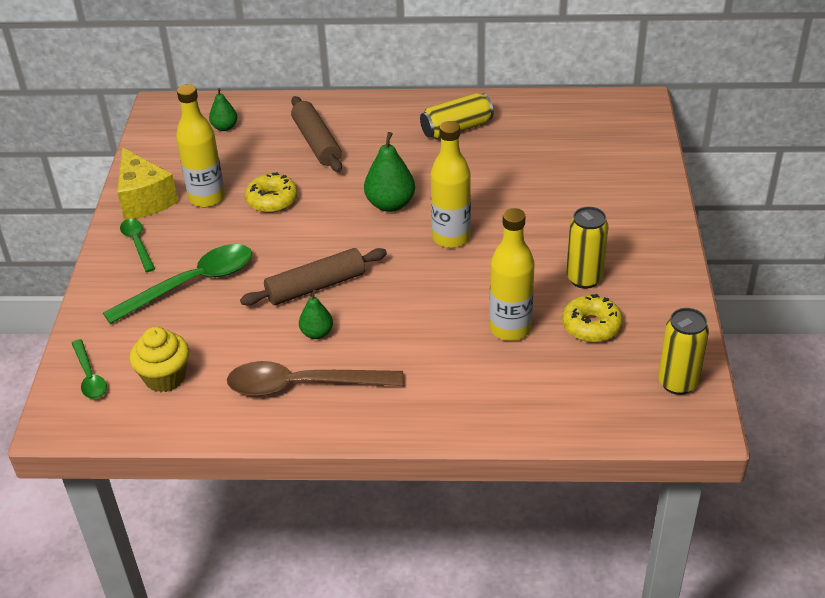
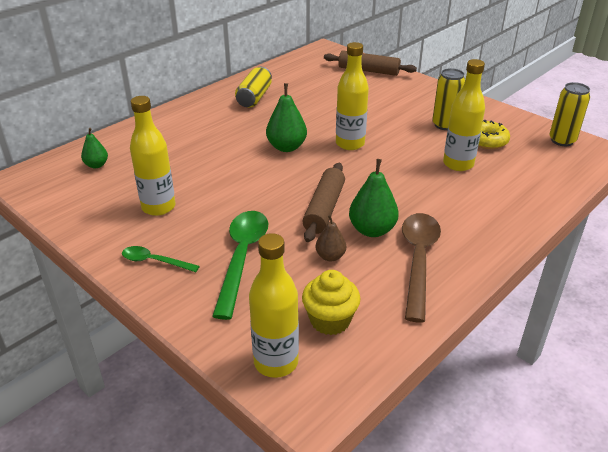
camera: 50 degrees left, 5 degrees down
(89, 376) = (276, 362): green spoon -> yellow bottle
(144, 200) = (109, 234): yellow cheese -> none
(248, 330) = (330, 256): none -> brown pear
(272, 200) = (208, 184): yellow donut -> none
(303, 385) = (418, 260): brown spoon -> brown spoon turned 150 degrees clockwise
(317, 142) = (181, 142): brown rolling pin -> brown rolling pin (368, 70)
(317, 333) = (372, 230): green pear -> green pear, size x1.67

